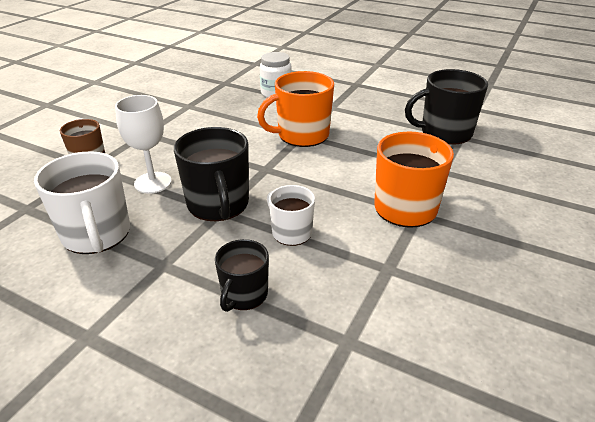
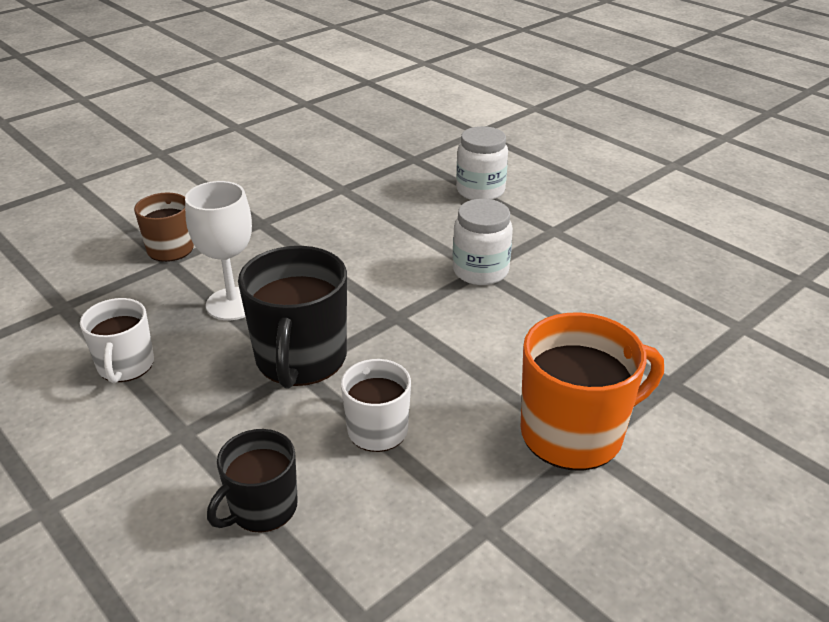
camera: 20 degrees right, 0 degrees up
(96, 234) = (125, 366): white mug -> white mug, size x0.60
(302, 135) = (480, 271): orange mug -> white jar
(444, 133) = (717, 314): black mug -> none

